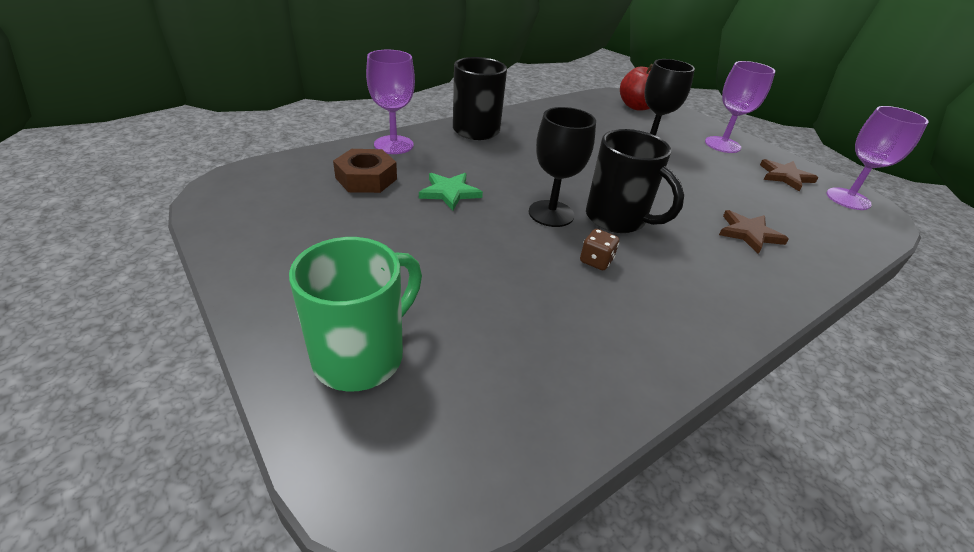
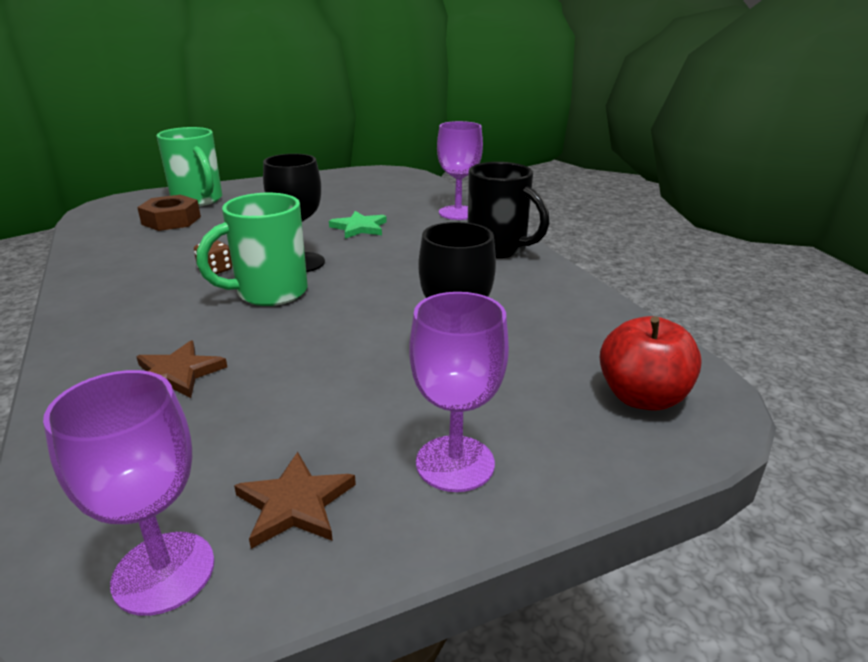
camera: 105 degrees right, 10 degrees down
(366, 178) = (394, 203): brown nut -> brown nut (171, 220)
(617, 219) = (269, 293): black mug -> green mug

